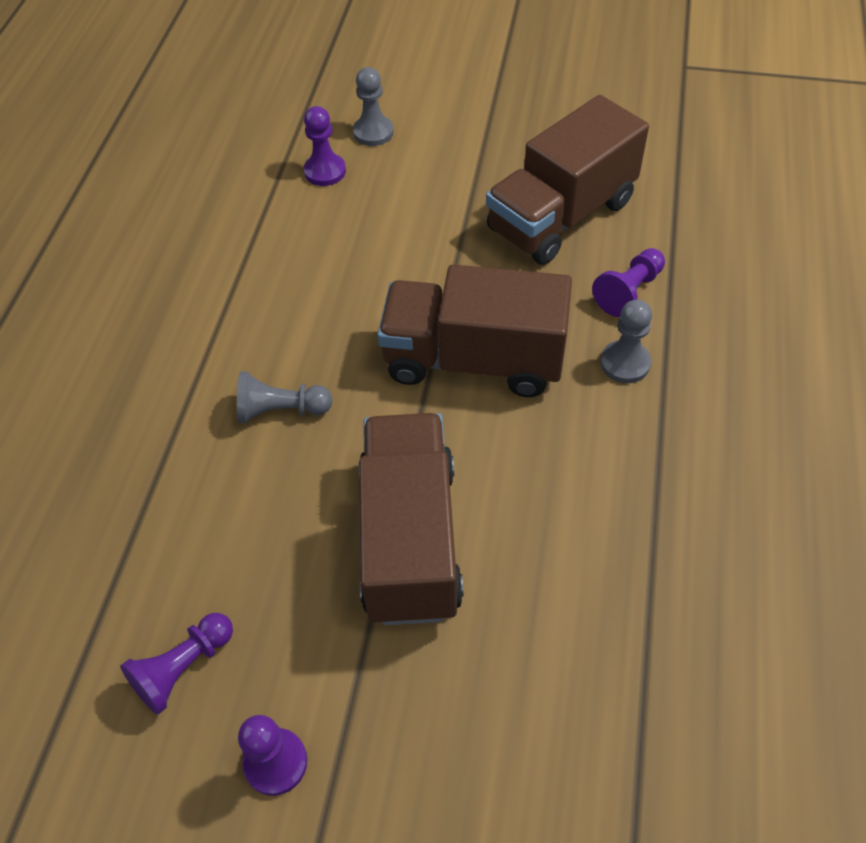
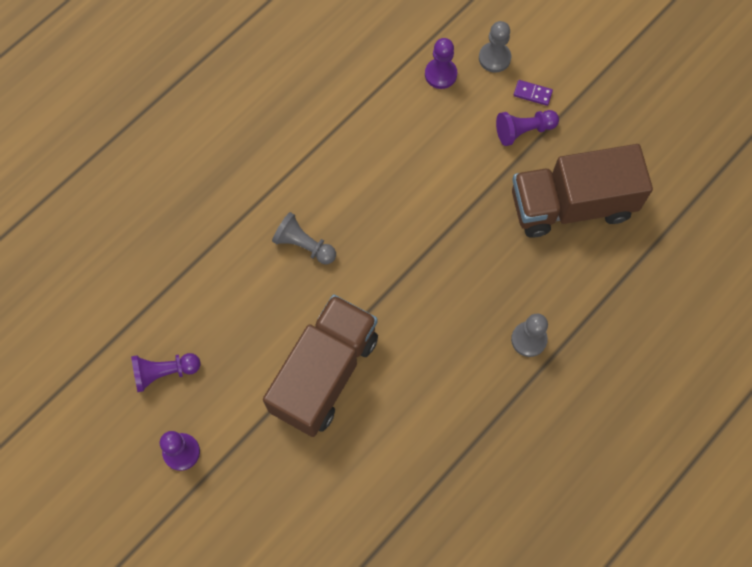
camera: 30 degrees right, 15 degrees up
(438, 143) = (532, 93): none -> purple domino
(473, 360) = (438, 280): brown truck -> none
(628, 291) = (571, 290): purple pawn -> purple pawn (523, 131)

